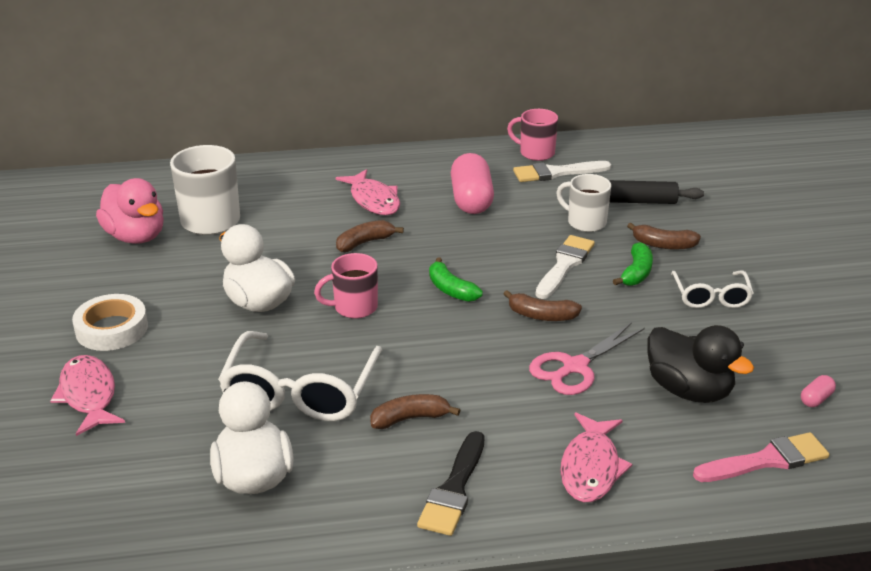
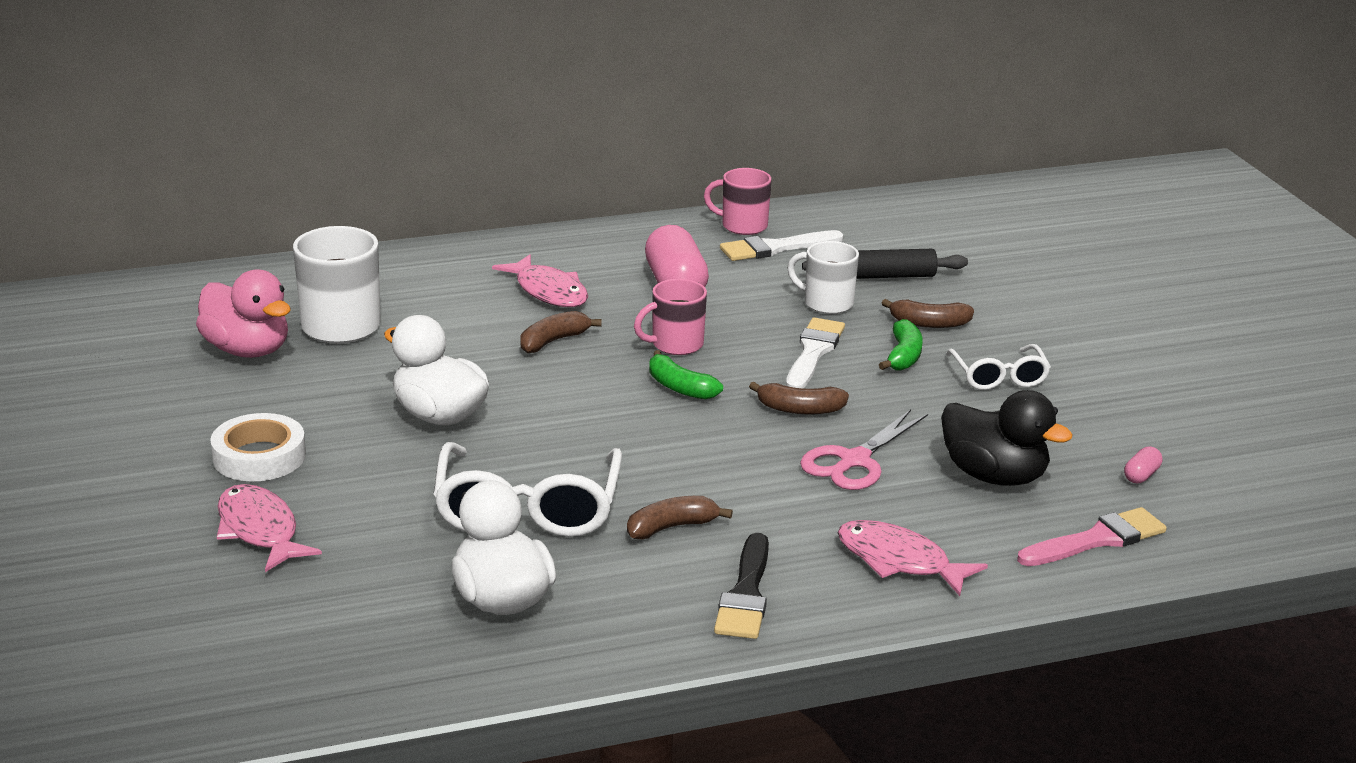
camera: 10 degrees left, 5 degrees down
(354, 307) = (564, 414): pink mug -> pink mug (675, 345)
(591, 467) = (899, 561): pink fish -> pink fish turned 120 degrees clockwise

